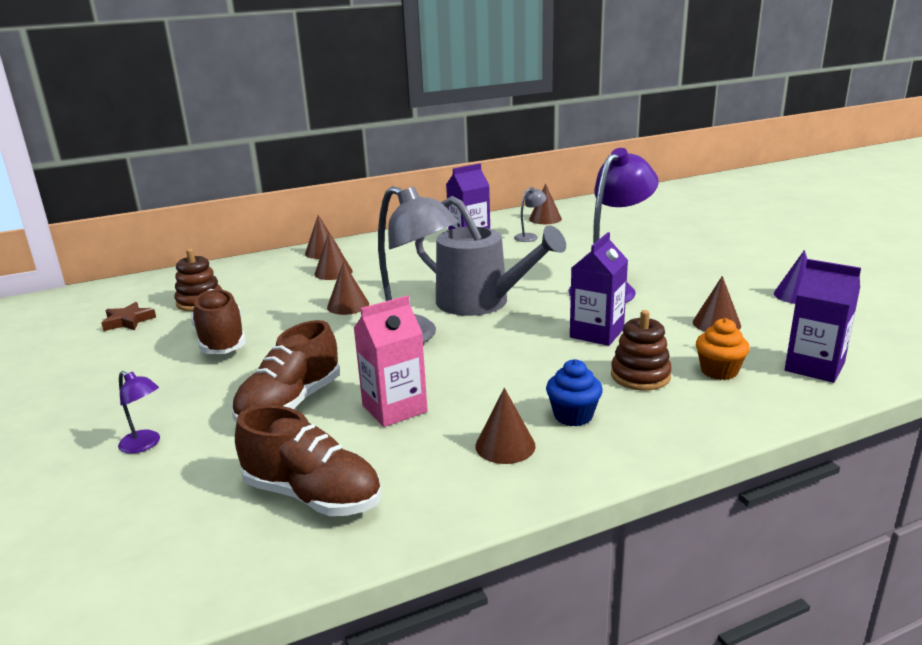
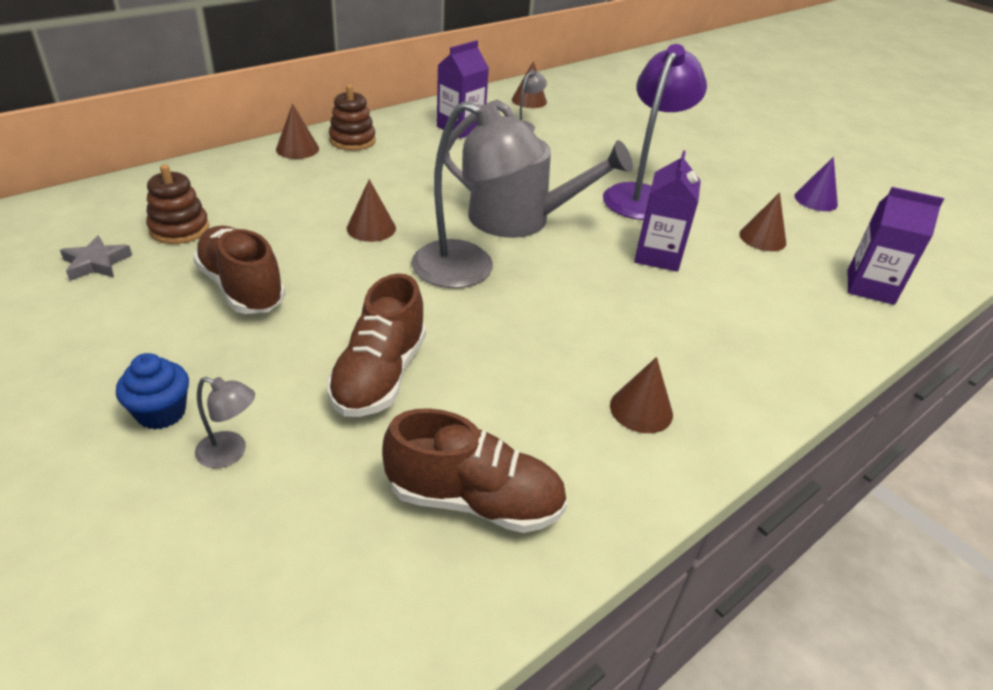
camera: 20 degrees left, 15 degrees up
(128, 321) = (96, 263): brown star -> grey star
(145, 445) = (230, 453): purple lamp -> grey lamp
(333, 272) = (327, 179): brown cone -> none
(394, 408) = (501, 371): pink carton -> none
(573, 416) = (687, 364): blue cupcake -> blue cupcake (161, 413)
(640, 376) = (725, 308): brown stacking toy -> brown stacking toy (352, 140)
(719, 371) = (792, 297): orange cupcake -> none

